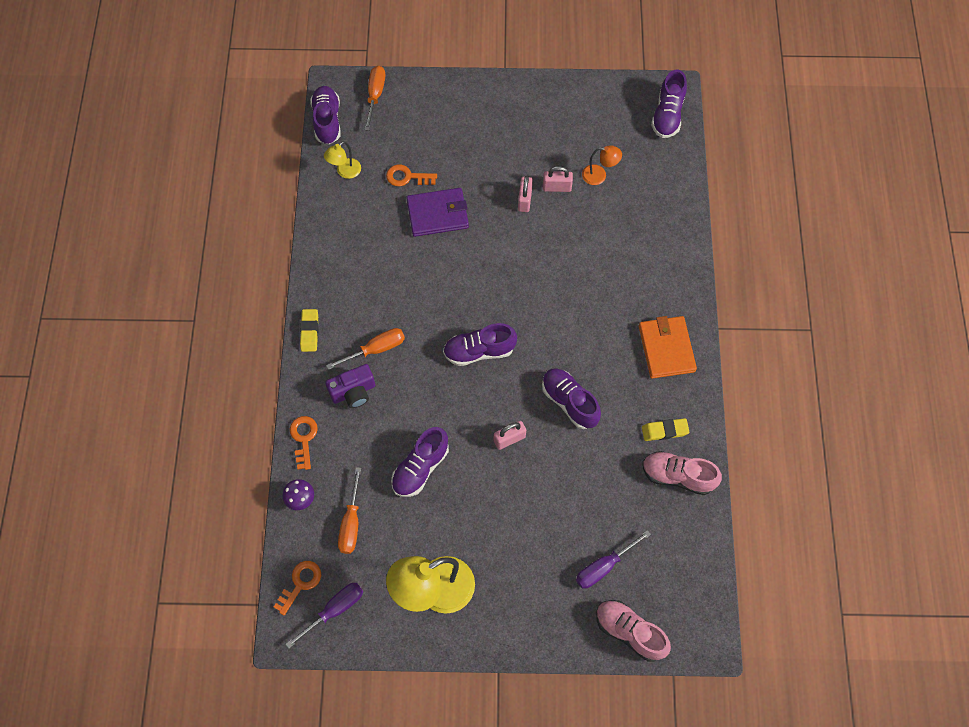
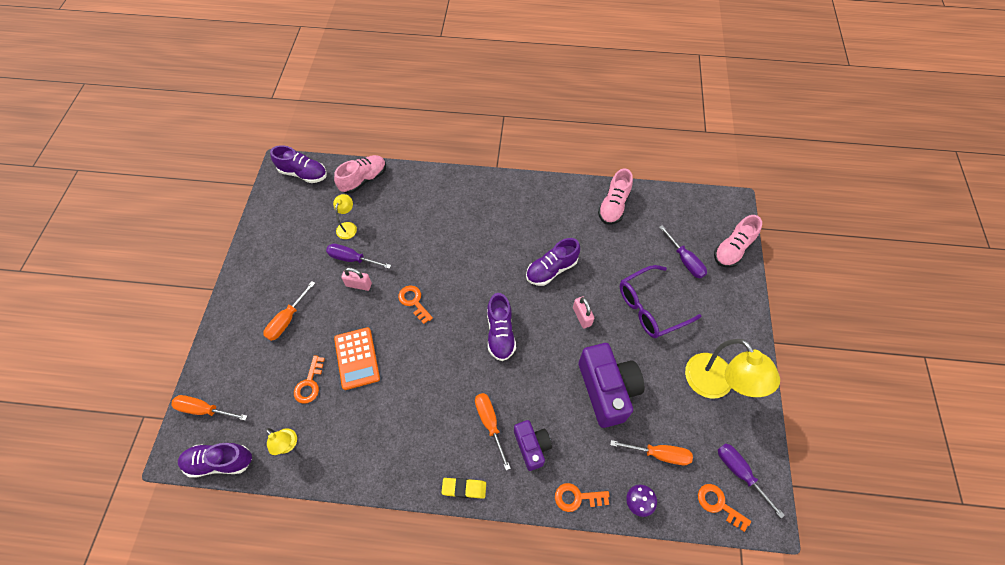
camera: 85 degrees left, 5 degrees down
(420, 468) = (607, 390): purple shoe -> purple camera
(437, 214) = (357, 358): purple wallet -> orange calculator
(475, 141) = (287, 320): none -> orange screwdriver
(509, 258) = (414, 302): none -> orange key
(530, 520) = (651, 307): none -> purple glasses
(557, 187) = (352, 259): pink padlock -> purple screwdriver
(599, 175) = (348, 226): orange lamp -> yellow lamp
(664, 431) = (578, 209): yellow eraser -> none
(666, 348) = (511, 200): orange wallet -> none
(670, 179) = (364, 179): none -> pink shoe

